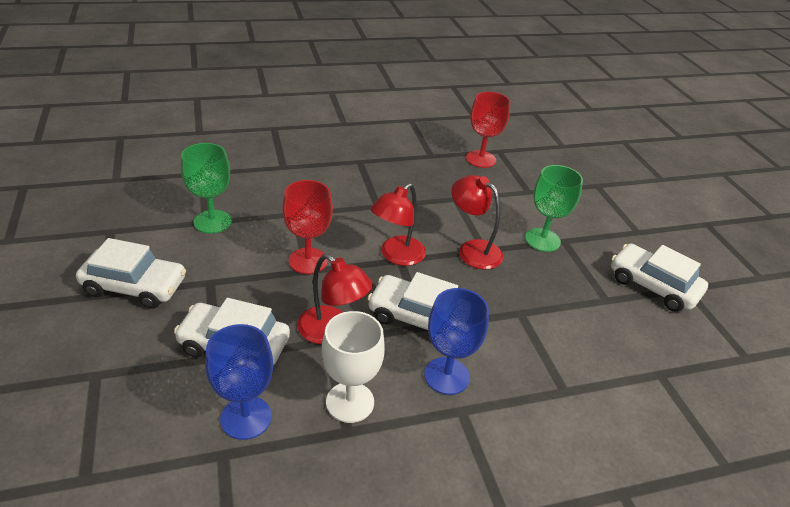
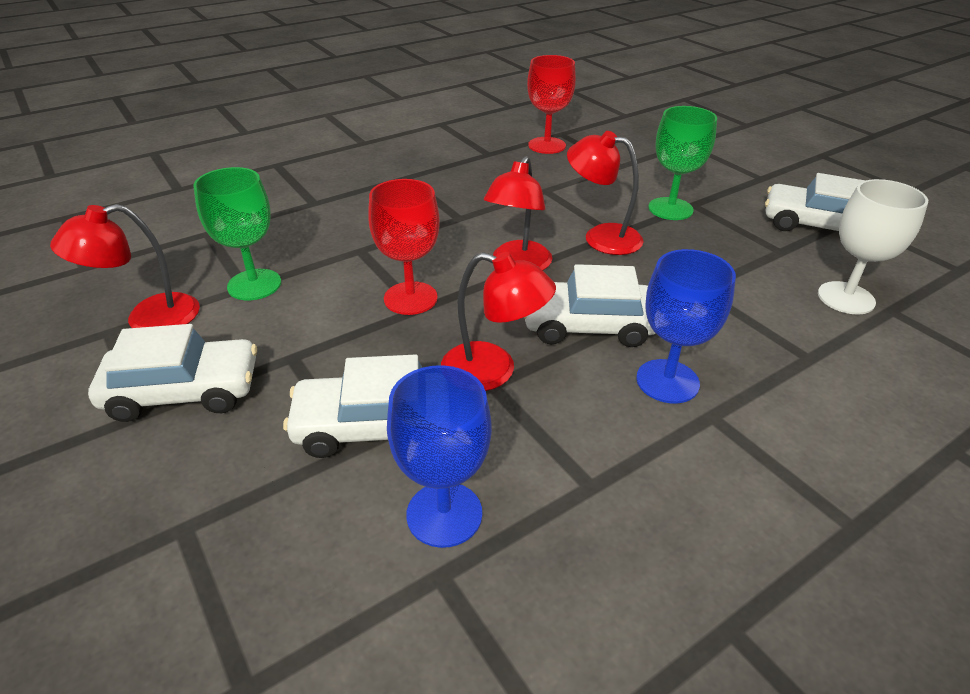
camera: 15 degrees left, 0 degrees up
(137, 228) = (148, 319): none -> red lamp
(350, 402) = (571, 449): white goblet -> white goblet (846, 298)

